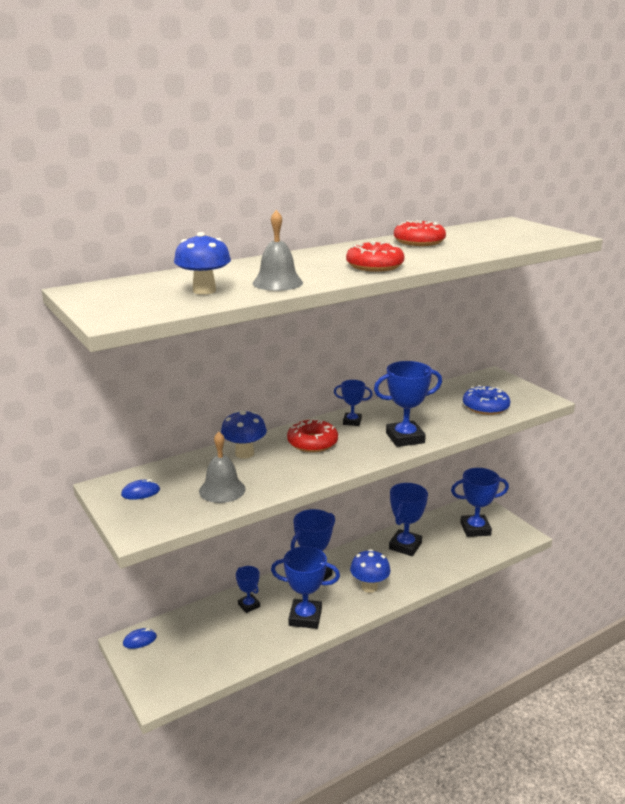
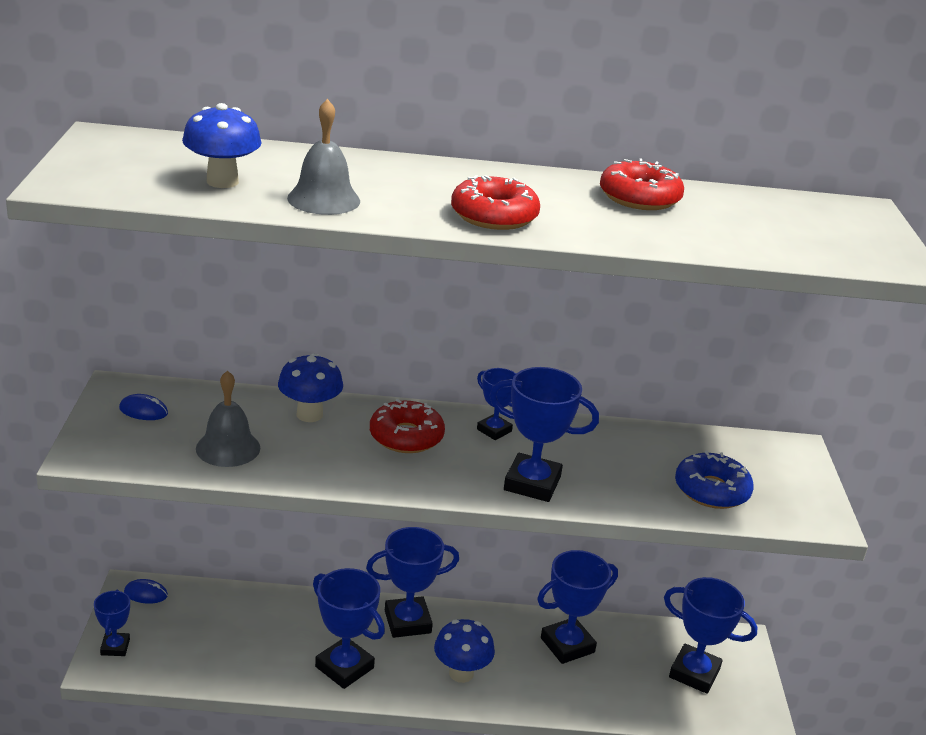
camera: 30 degrees right, 5 degrees up
(249, 605) = (296, 617): blue trophy -> blue trophy (115, 647)

